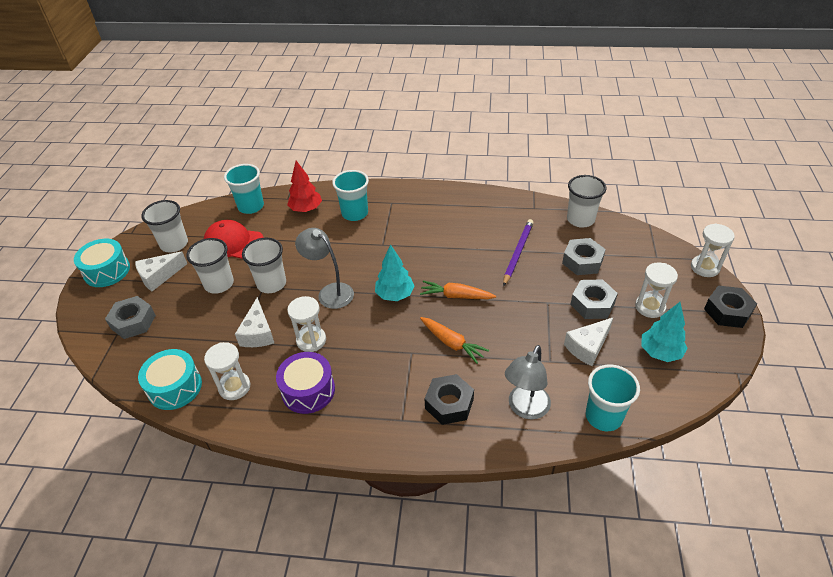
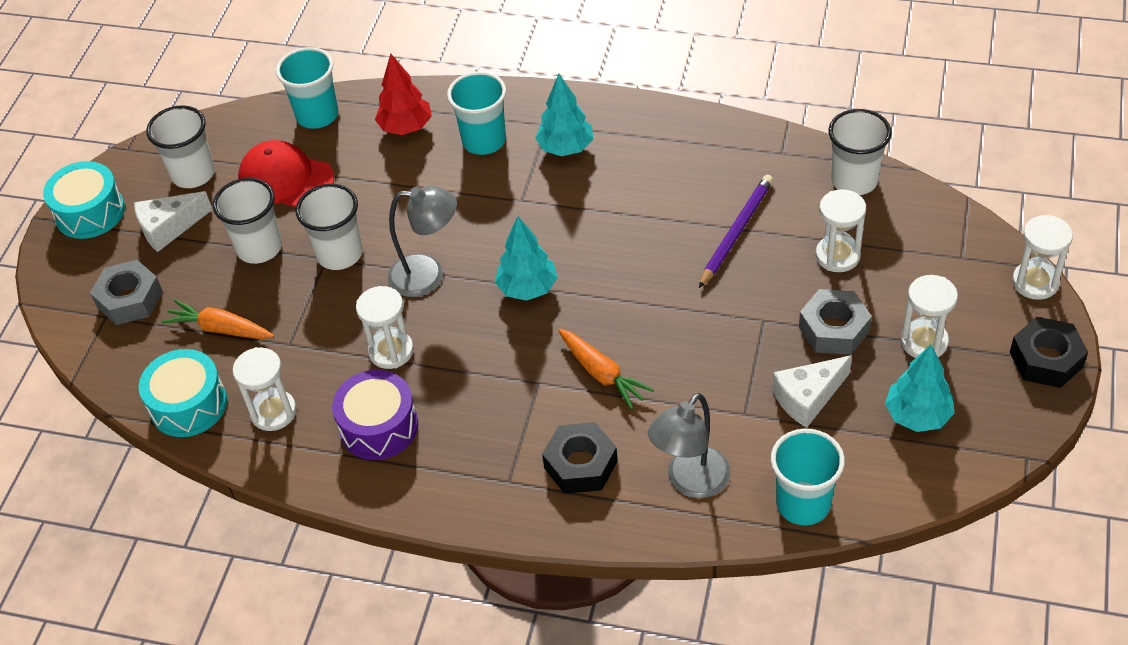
camera: 10 degrees right, 5 degrees up
(258, 333) = (313, 333): white cheese -> none
(330, 292) = (428, 275): grey lamp -> grey lamp turned 135 degrees clockwise
(405, 214) = (566, 148): none -> turquoise tree
(456, 296) = (622, 298): orange carrot -> orange carrot (220, 329)
(582, 261) = (837, 256): grey nut -> white hourglass

